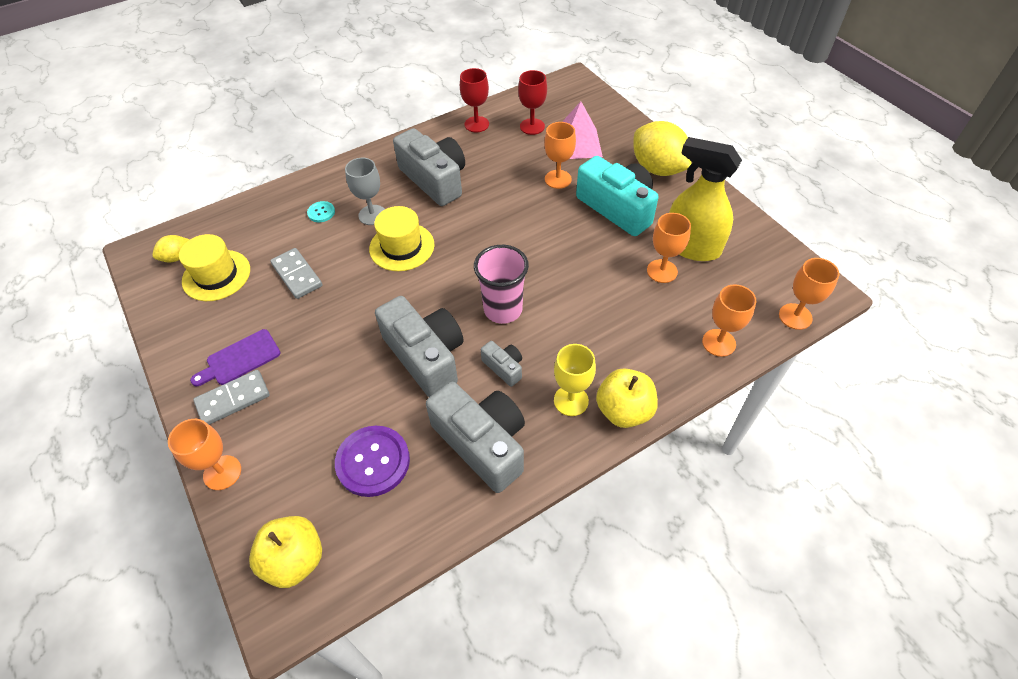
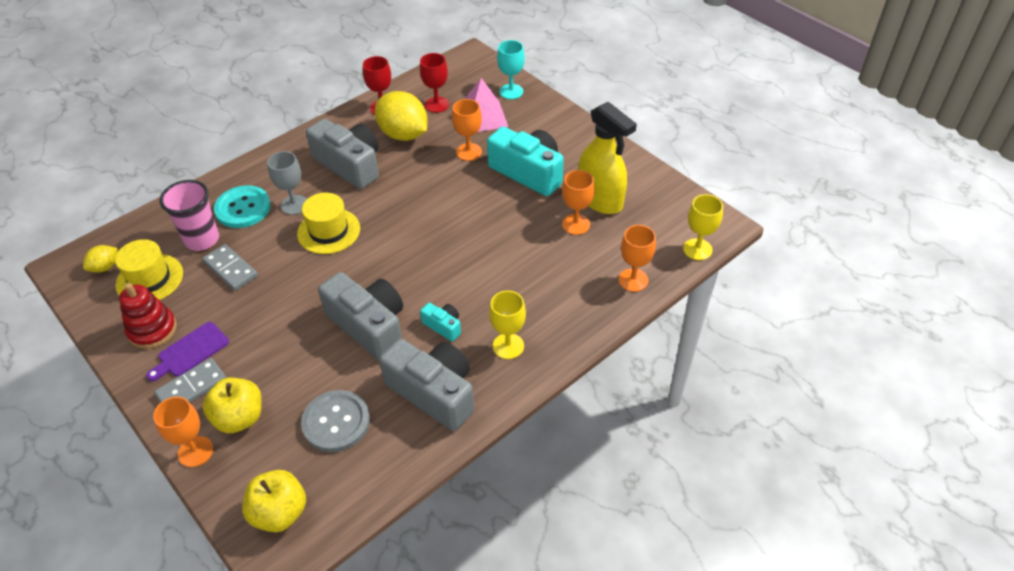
camera: 10 degrees left, 5 degrees down
(207, 330) = (152, 330): none -> red stacking toy
(321, 212) = (243, 208): turquoise button -> turquoise button, size x2.05
(373, 462) = (336, 422): purple button -> grey button
(503, 310) = (434, 276): pink cup -> pink cup (202, 240)
(504, 367) = (443, 326): grey camera -> turquoise camera
(610, 120) = (511, 91): none -> turquoise goblet
(624, 410) = (556, 348): yellow apple -> yellow apple (239, 418)
(657, 169) = (561, 132): yellow lemon -> yellow lemon (403, 134)
(691, 247) = (600, 200): yellow spray bottle -> yellow spray bottle turned 150 degrees counterclockwise
(795, 316) = (697, 249): orange goblet -> yellow goblet

